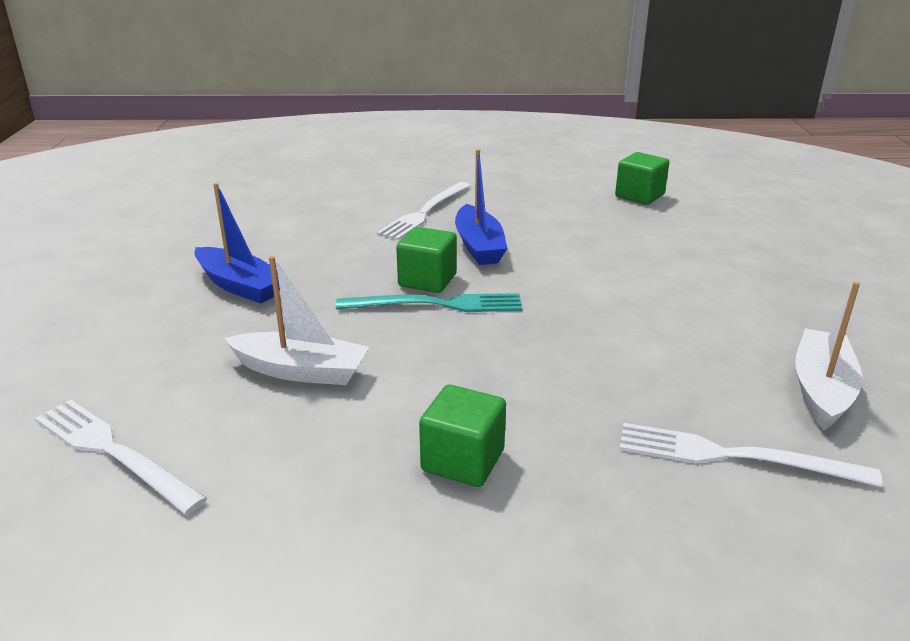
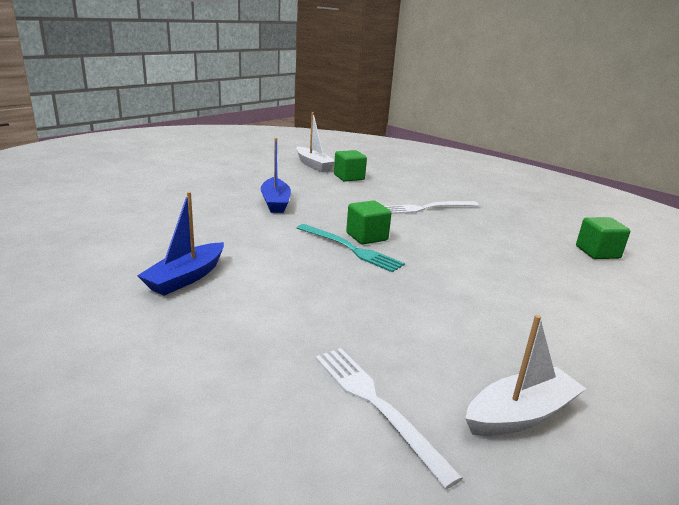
camera: 40 degrees right, 5 degrees down
(113, 452) = (121, 237): white fork -> none
(301, 371) = (236, 245): white boat -> white boat (313, 165)
(463, 460) = (231, 315): green cube -> green cube (349, 177)
(479, 246) = (427, 234): blue boat -> blue boat (186, 278)

